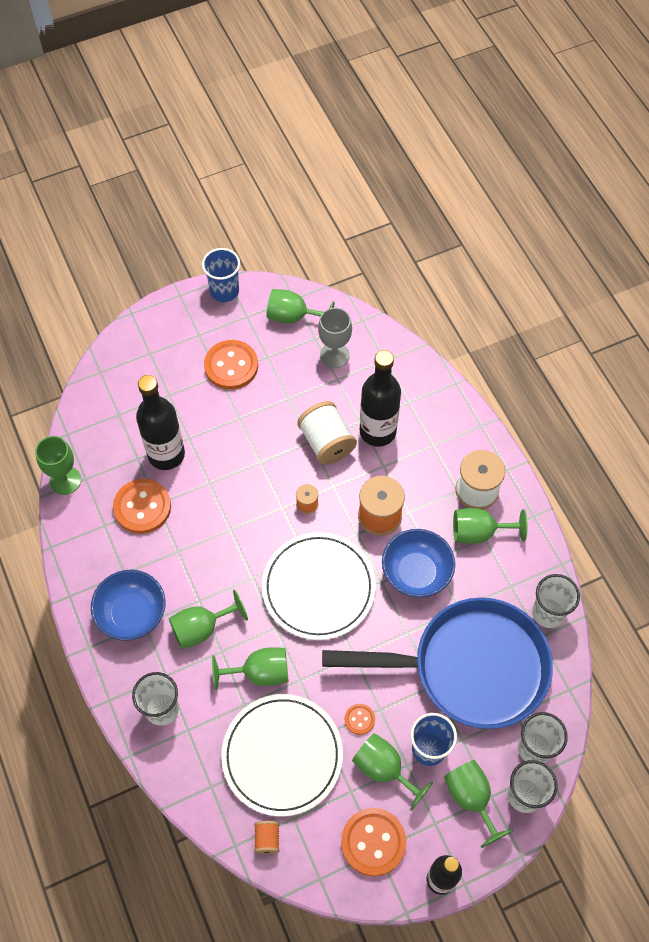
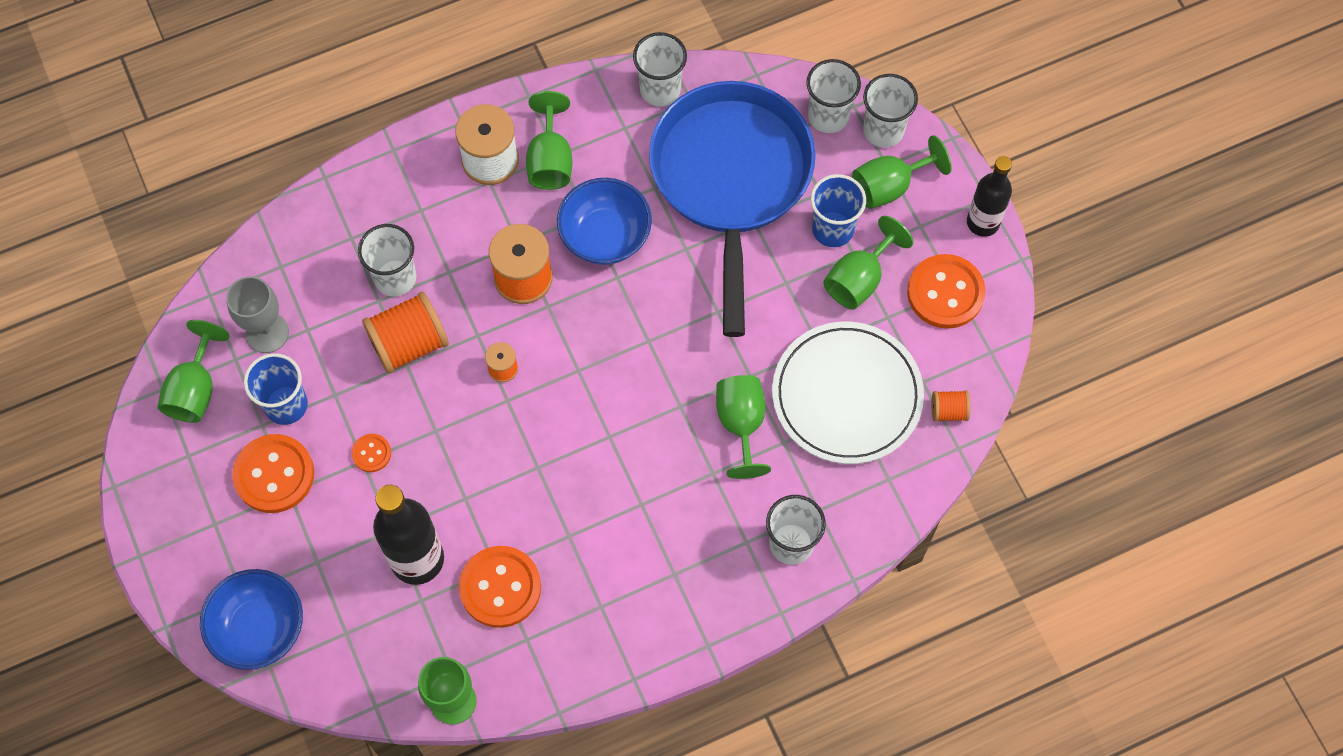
camera: 90 degrees left, 5 degrees up
(132, 614) = (660, 591): blue bowl -> blue bowl (259, 628)
(201, 628) = (681, 499): green goblet -> none
(224, 291) = (139, 489): blue cup -> blue cup (286, 405)
(318, 587) = (624, 353): white plate -> none
(326, 442) = (409, 343): white spool -> orange spool
(359, 719) = (799, 306): orange button -> orange button (371, 453)
(377, 431) = (395, 278): black bottle -> white cup

